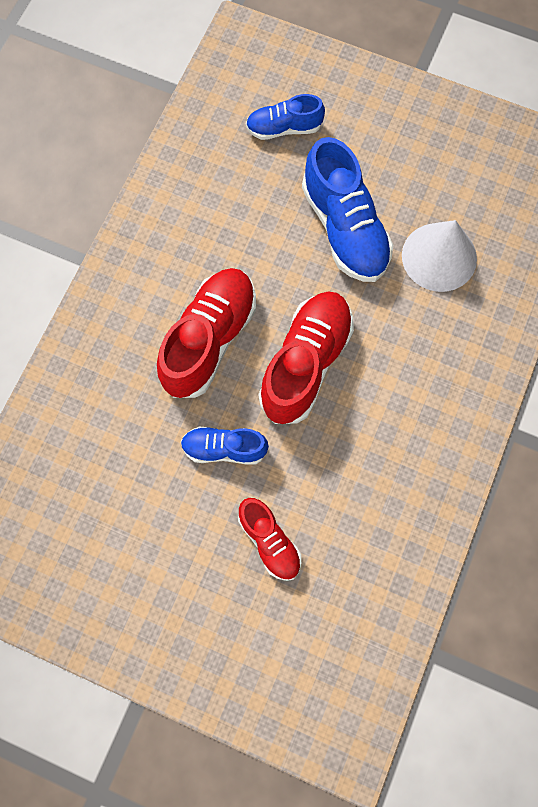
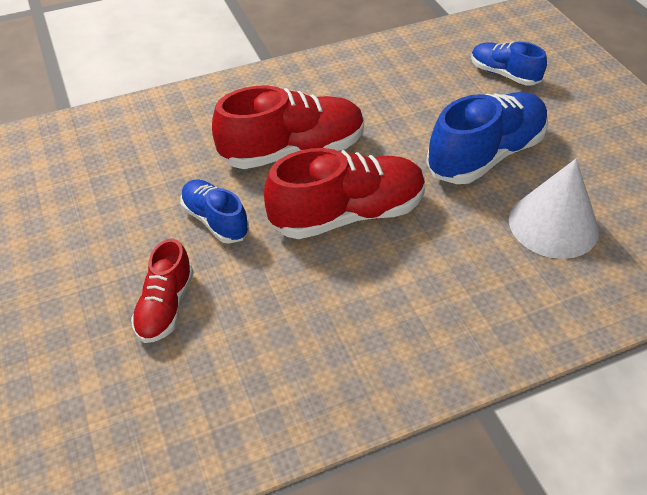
camera: 45 degrees right, 25 degrees down
(344, 228) = (485, 155): blue shoe -> blue shoe turned 150 degrees counterclockwise

